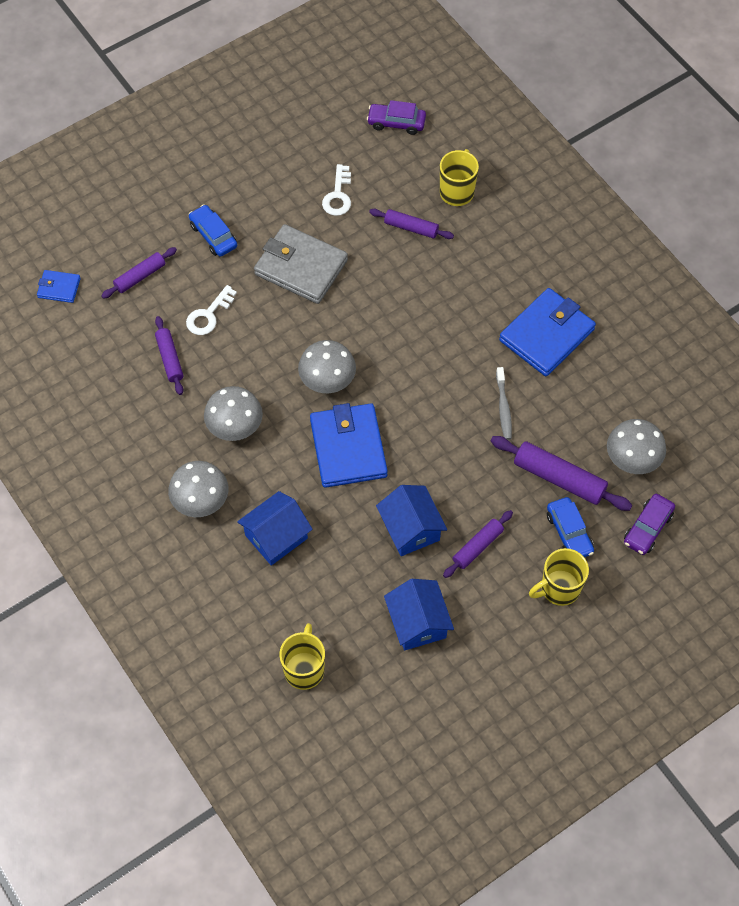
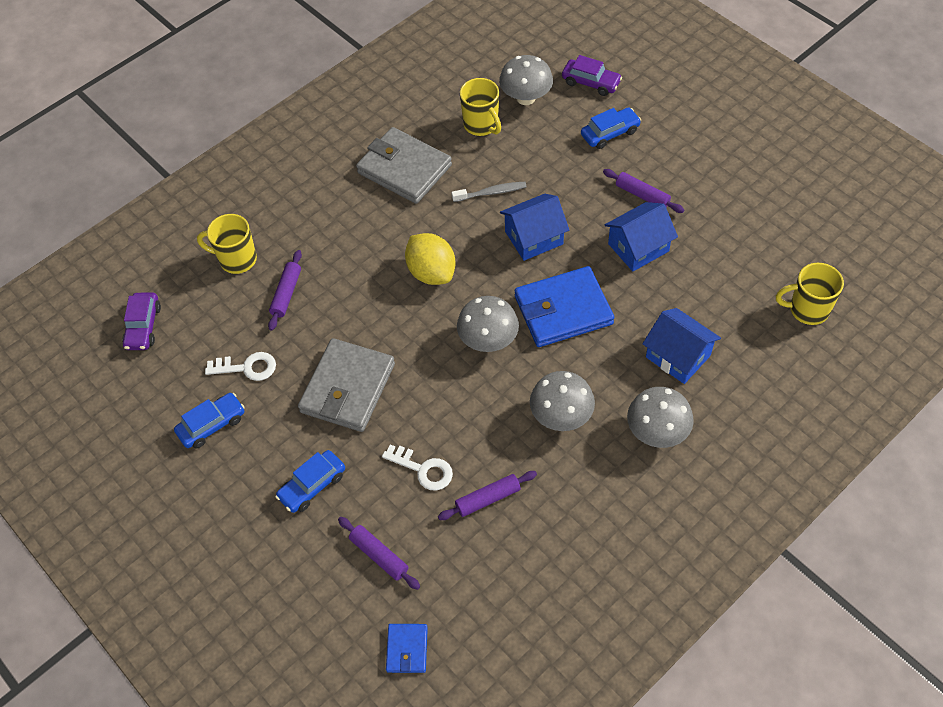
camera: 95 degrees left, 5 degrees down
(287, 169) = (212, 425): none -> blue car
(413, 344) = (431, 272): none -> yellow lemon
(418, 622) = (731, 229): blue house -> blue house (534, 238)
(546, 335) = (404, 169): blue wallet -> grey wallet
(559, 478) = (557, 145): purple rolling pin -> none
(559, 589) = (666, 135): yellow mug -> yellow mug (481, 125)

